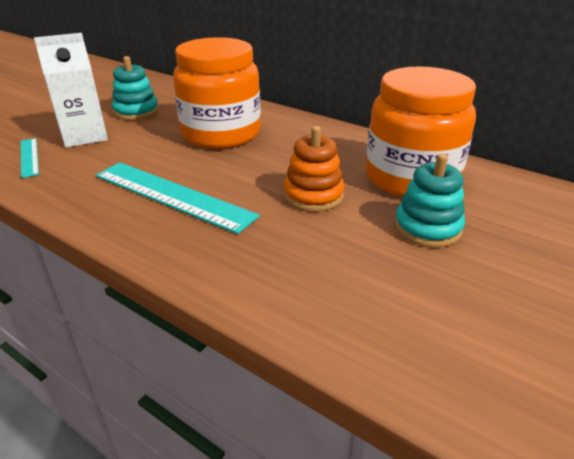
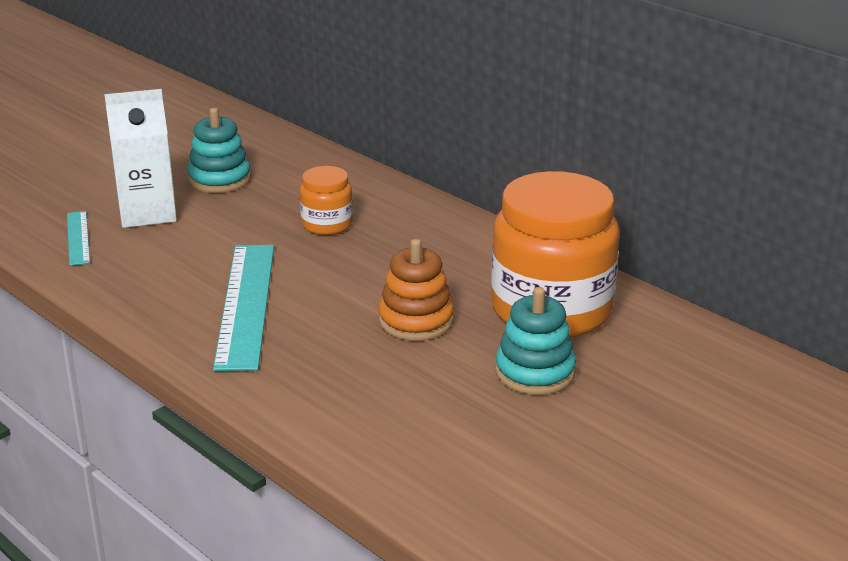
camera: 10 degrees right, 5 degrees down
(172, 195) = (246, 304): turquoise ruler -> turquoise ruler turned 45 degrees clockwise
(221, 134) = (327, 224): orange jar -> orange jar, size x0.47

